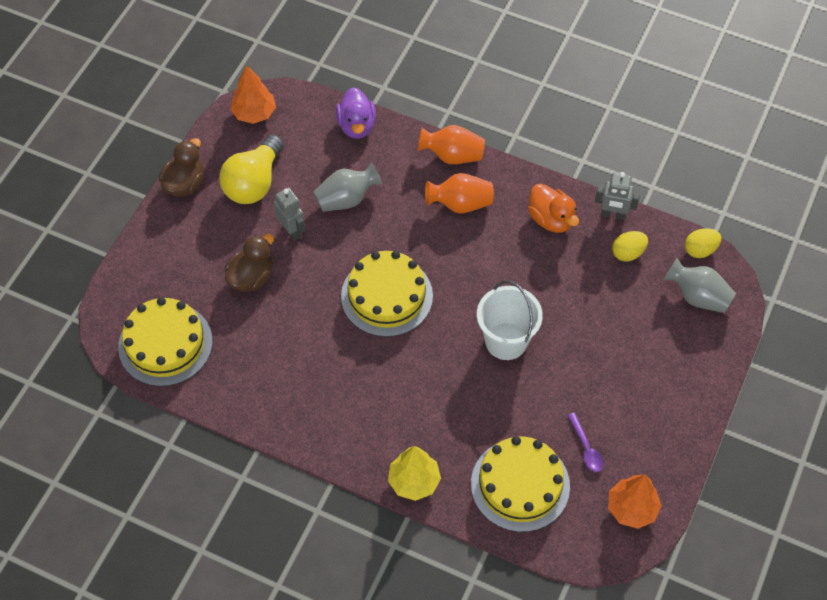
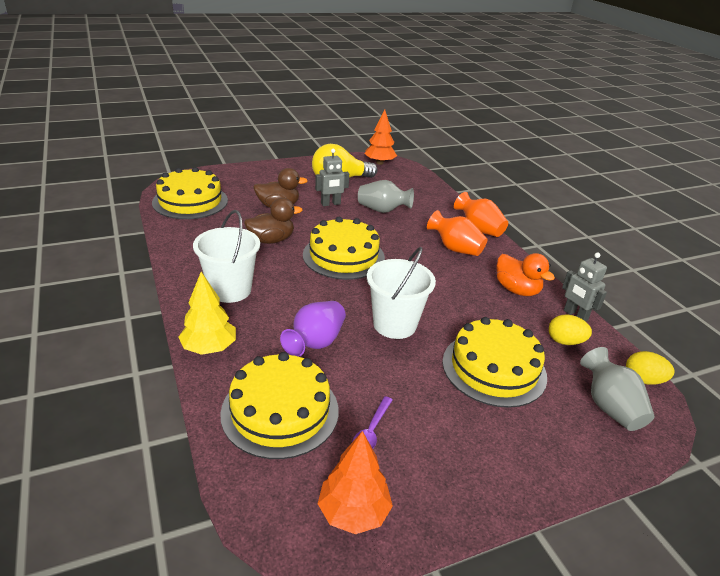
camera: 40 degrees right, 25 degrees down
(185, 184) = (303, 164): brown duck -> brown duck (271, 240)
(292, 230) = (330, 204): grey robot -> grey robot turned 60 degrees clockwise
(353, 416) = (230, 290): none -> white bucket
(356, 126) = (432, 192): purple duck -> none
(475, 409) = (315, 343): none -> purple vase
(551, 219) = (517, 290): orange duck -> orange duck turned 45 degrees counterclockwise
(606, 325) = (494, 368): none -> yellow cake

